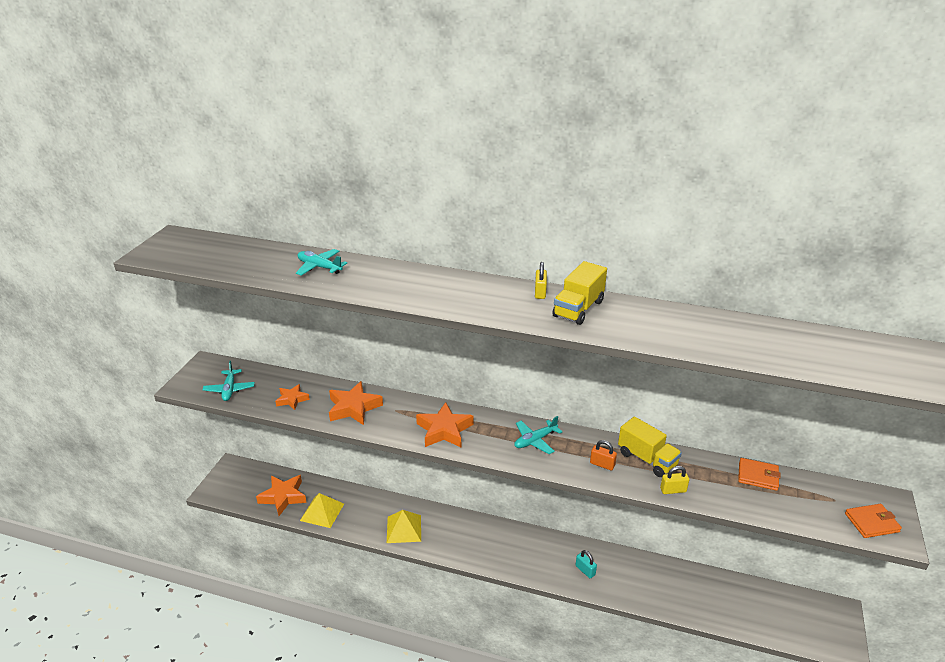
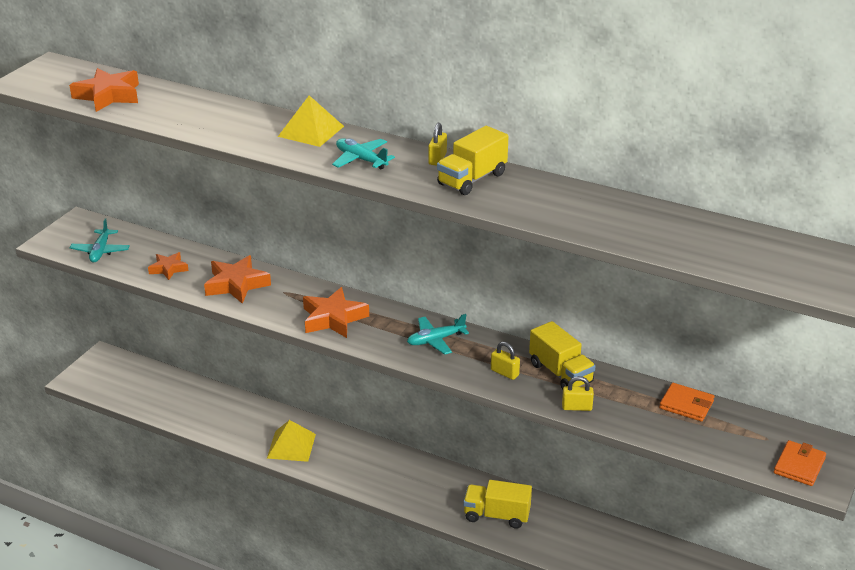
camera: 10 degrees right, 0 degrees up
(283, 497) = (157, 396): orange star -> orange star (108, 95)
(319, 267) = (202, 111): turquoise plane -> turquoise plane (361, 160)
(322, 512) = (199, 417): yellow pyramid -> yellow pyramid (311, 131)
(585, 570) = (496, 515): turquoise padlock -> yellow truck
(602, 464) = (504, 373): orange padlock -> yellow padlock
(871, 522) = (799, 466): orange wallet -> orange wallet turned 60 degrees counterclockwise

